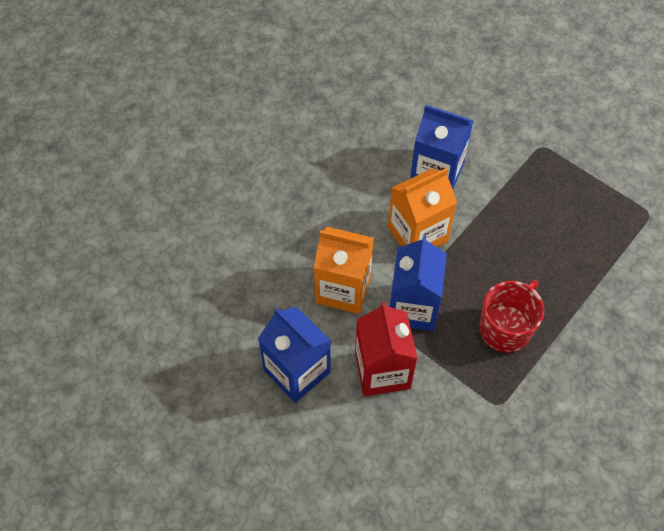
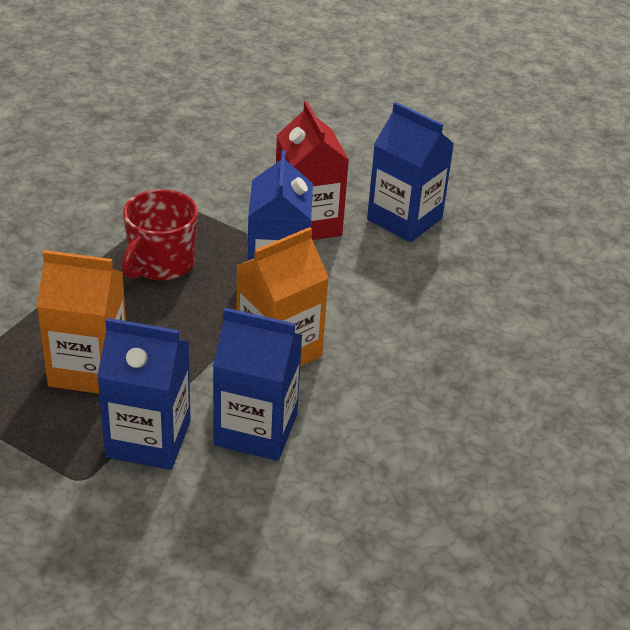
camera: 170 degrees right, 20 degrees down
(343, 289) = (369, 290): orange carton -> orange carton (88, 369)
(504, 170) = (148, 439): none -> blue carton

